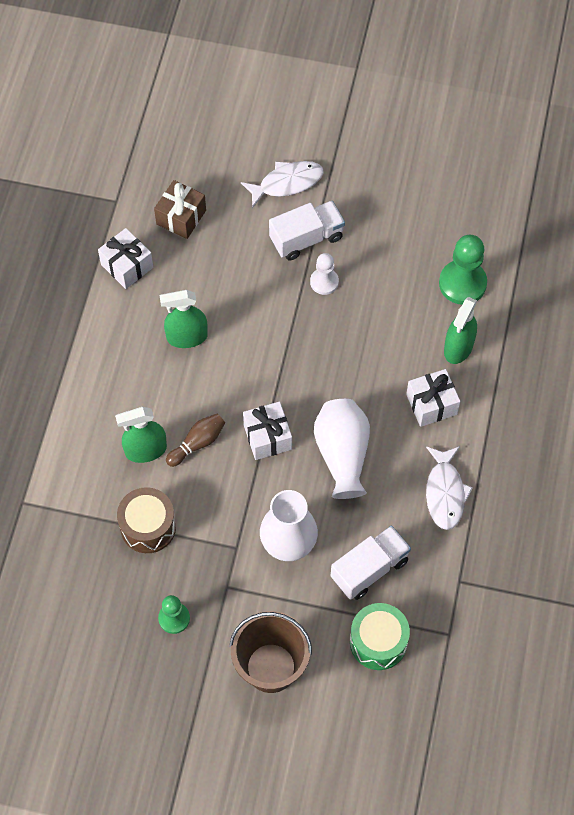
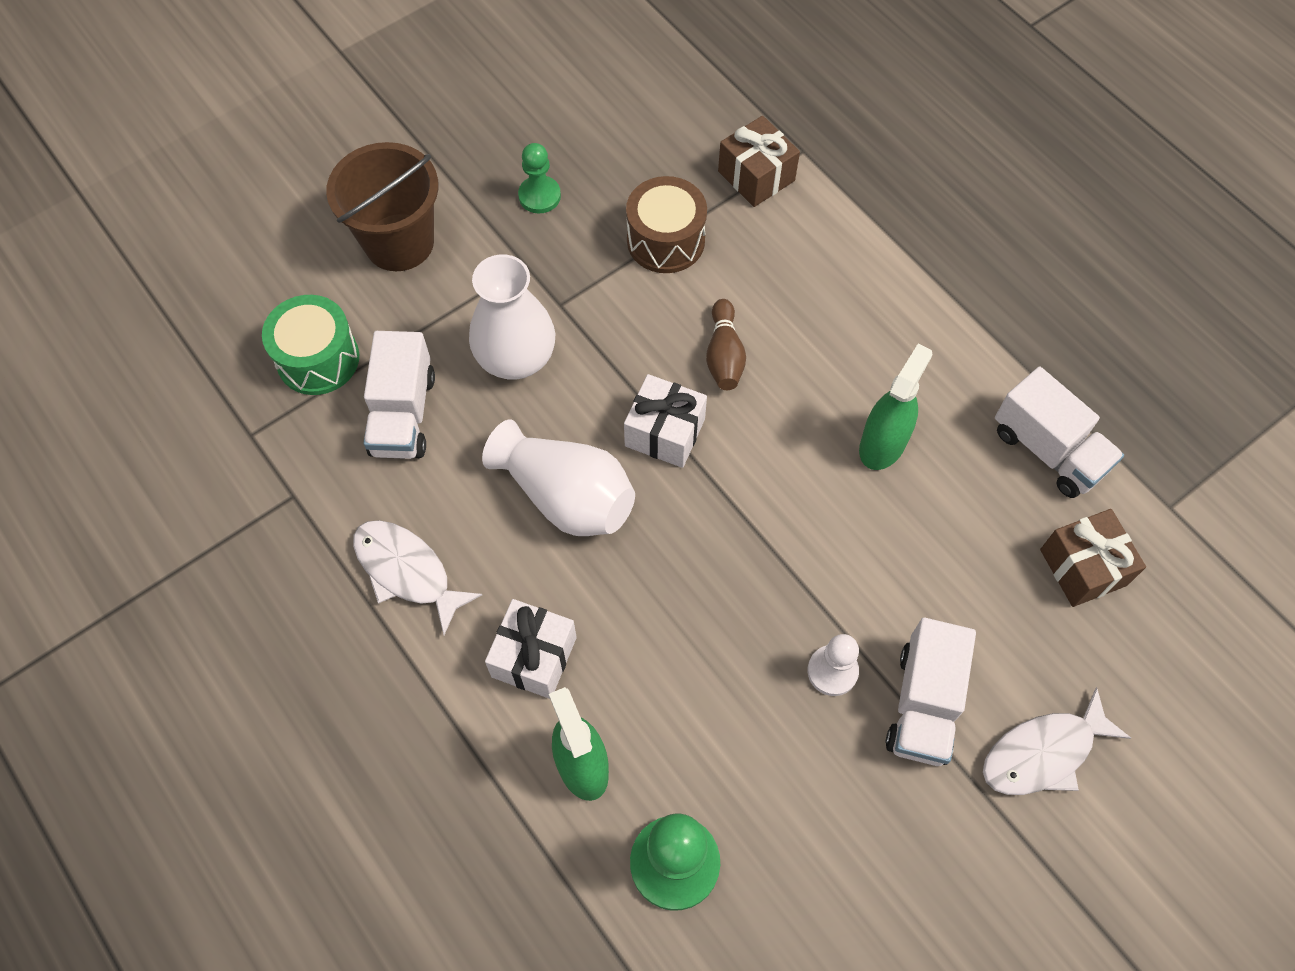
camera: 130 degrees right, 0 degrees up
(62, 513) = (756, 176): none -> brown gift
(127, 266) = (1048, 450): white gift -> white truck
(145, 450) = (762, 299): green spray bottle -> none
(287, 183) = (1043, 753): white fish -> white fish turned 45 degrees clockwise

